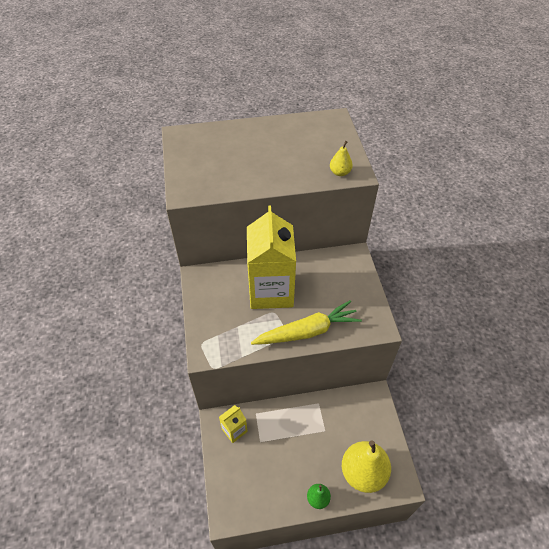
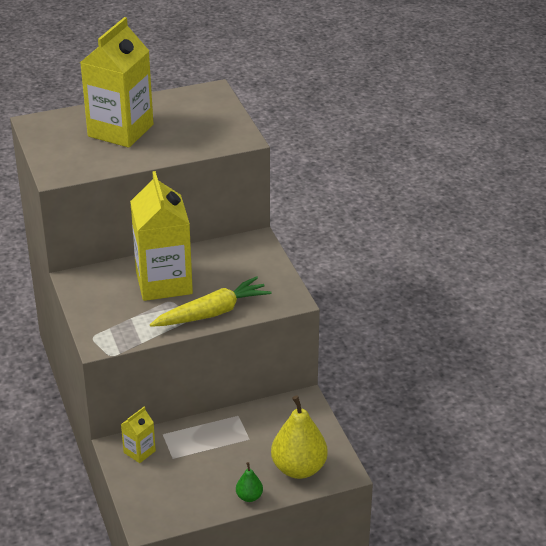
camera: 10 degrees left, 15 degrees down
(250, 151) = (120, 130): none -> yellow carton
(340, 172) = (225, 140): yellow pear -> none

